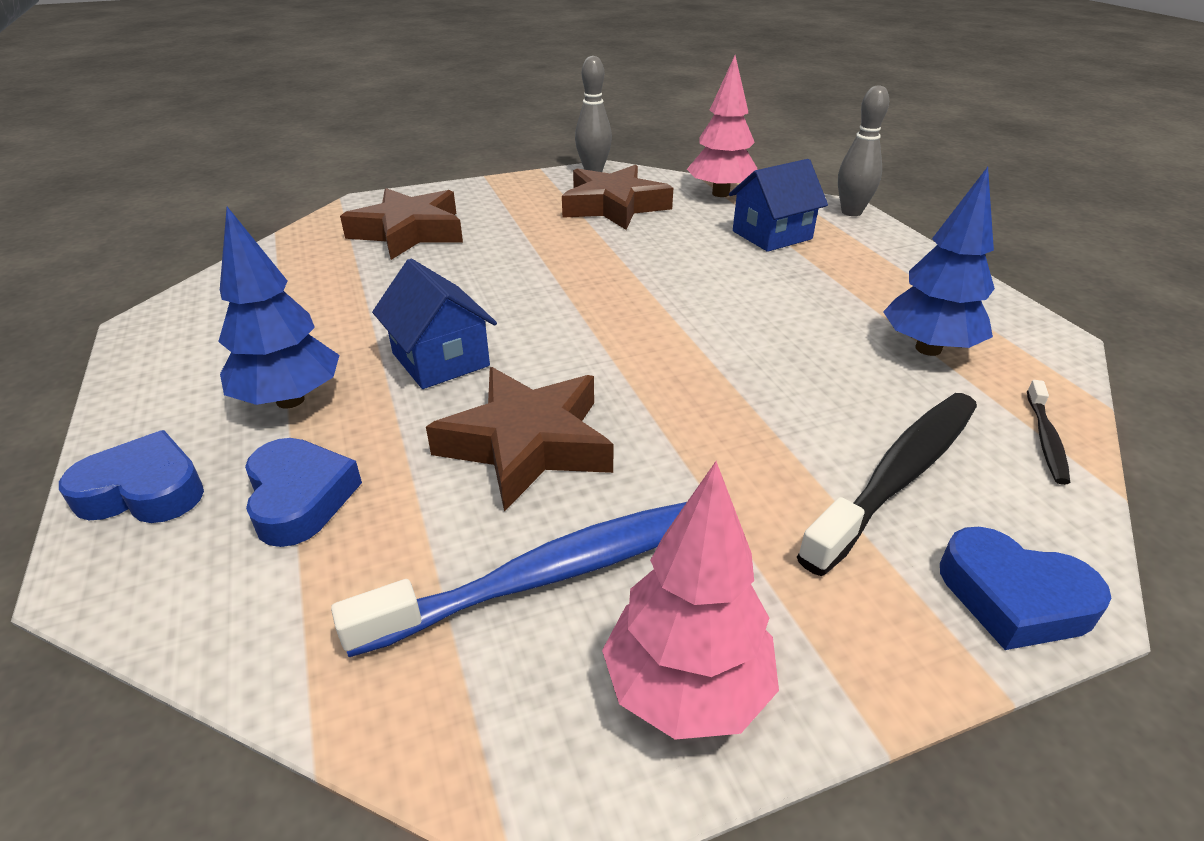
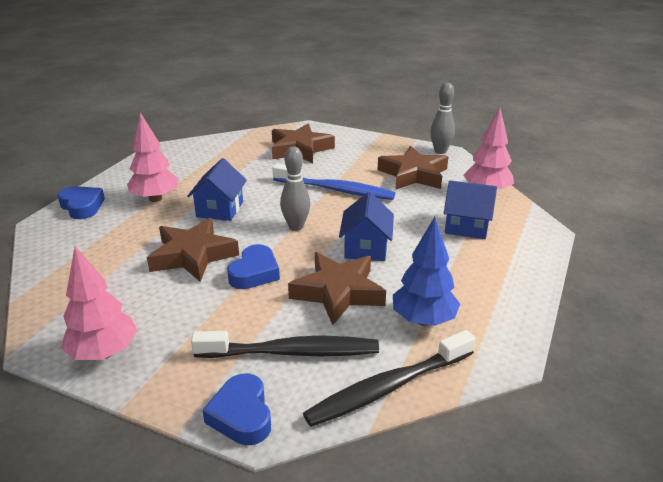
camera: 45 degrees right, 5 degrees down
(290, 400) = (155, 198): blue tree -> pink tree
(300, 498) = (110, 232): blue heart -> blue heart (254, 273)
(546, 576) = (126, 298): blue toothbrush -> blue toothbrush (335, 190)
(725, 307) = (366, 248): none -> blue house
(798, 373) = (338, 292): none -> brown star
(851, 212) = (546, 236): grey bowling pin -> grey bowling pin (296, 227)
(1045, 439) = (388, 387): black toothbrush -> black toothbrush, size x2.07

